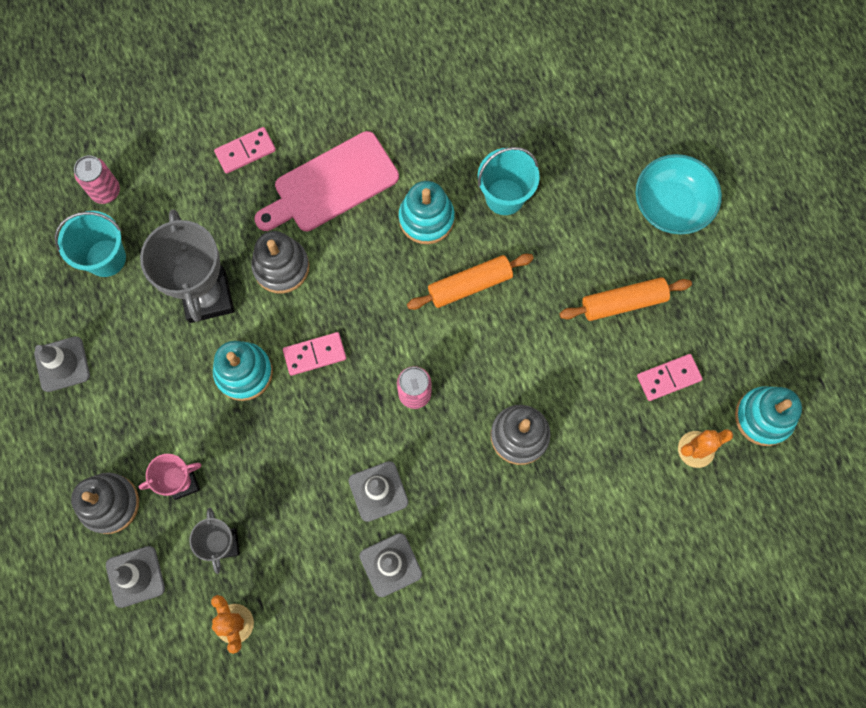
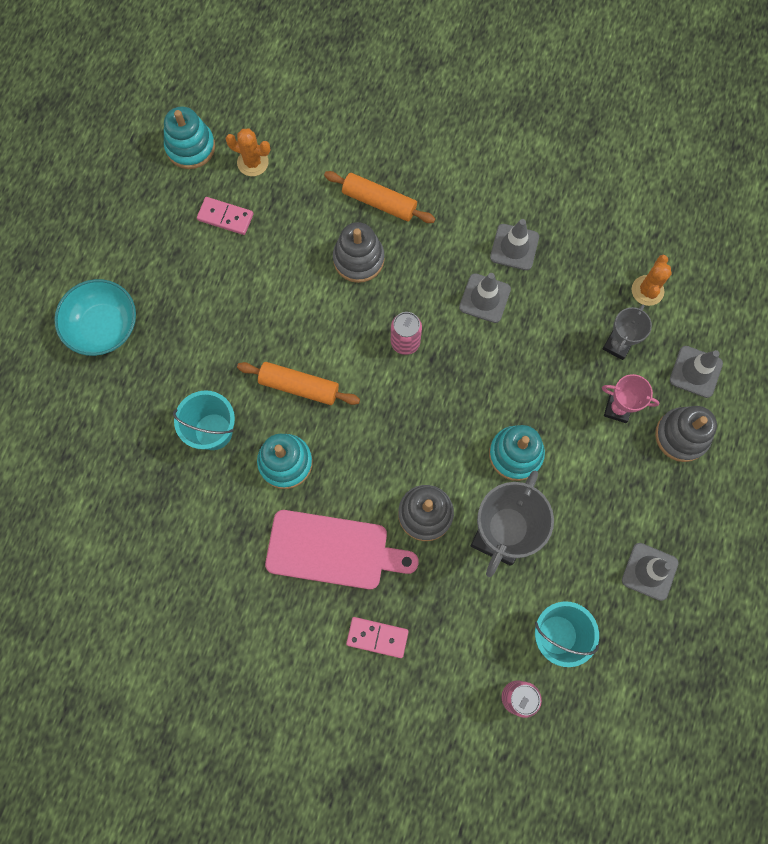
camera: 140 degrees left, 0 degrees up
(315, 354) = (453, 426): pink domino -> none
(623, 303) = (205, 288): orange rolling pin -> orange rolling pin (379, 202)

